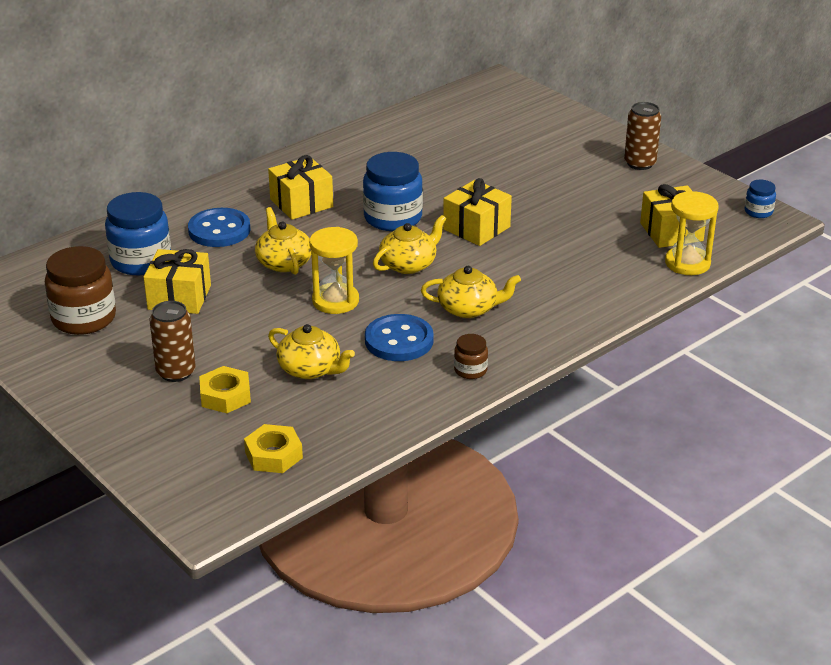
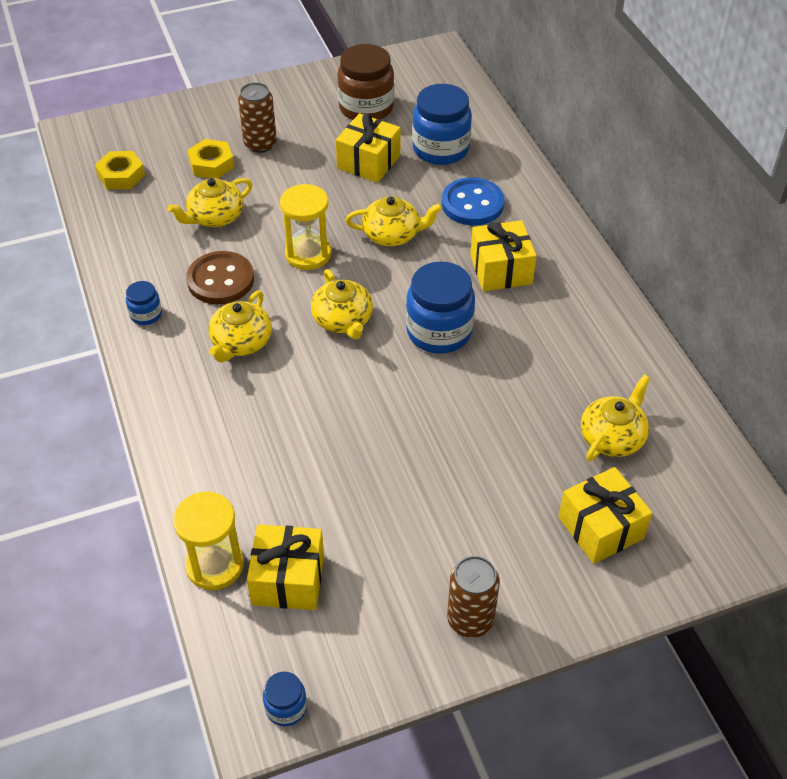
camera: 110 degrees right, 15 degrees up
(399, 340) = (220, 280): blue button -> brown button
(451, 137) = (612, 437): none -> yellow teapot
(470, 370) = (146, 314): brown jar -> blue jar
(476, 228) = (386, 394): yellow gift -> yellow gift (601, 528)

